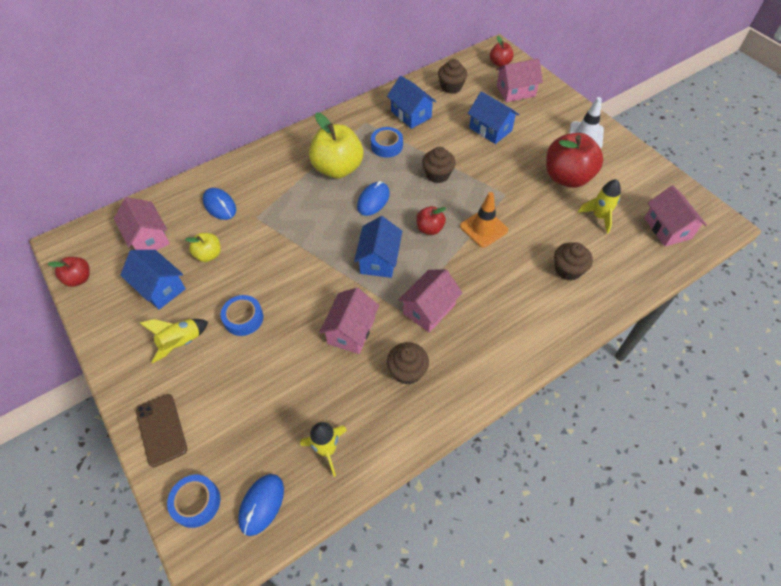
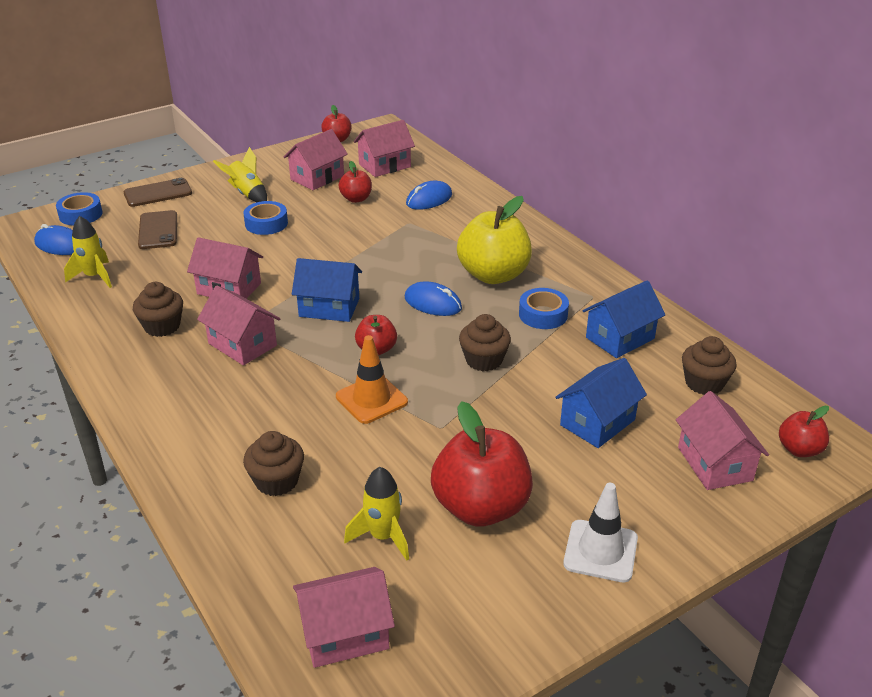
camera: 90 degrees right, 20 degrees down
(160, 288) = (317, 178): blue house -> pink house
(209, 255) = (356, 199): yellow apple -> red apple
(243, 411) = (158, 230): none -> brown phone

